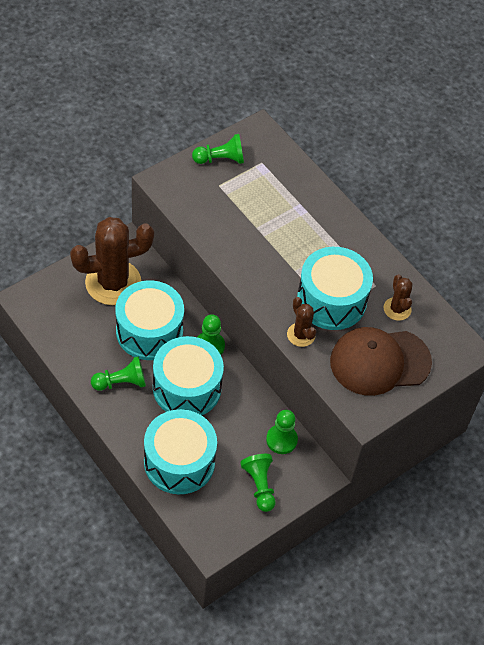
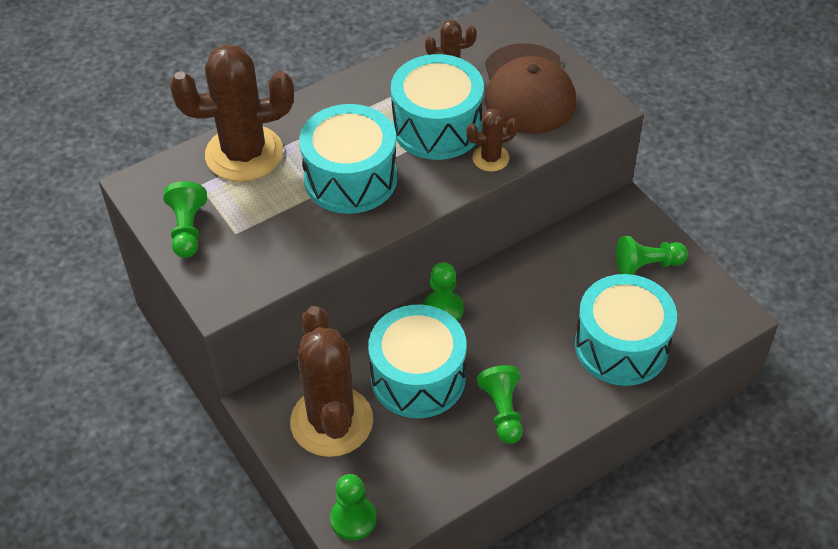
camera: 80 degrees left, 5 degrees down
(187, 388) = (509, 336): turquoise drum -> turquoise drum (350, 178)
(281, 440) = (581, 241): green pawn -> green pawn (353, 519)
(293, 184) = (244, 154): none -> brown cactus

